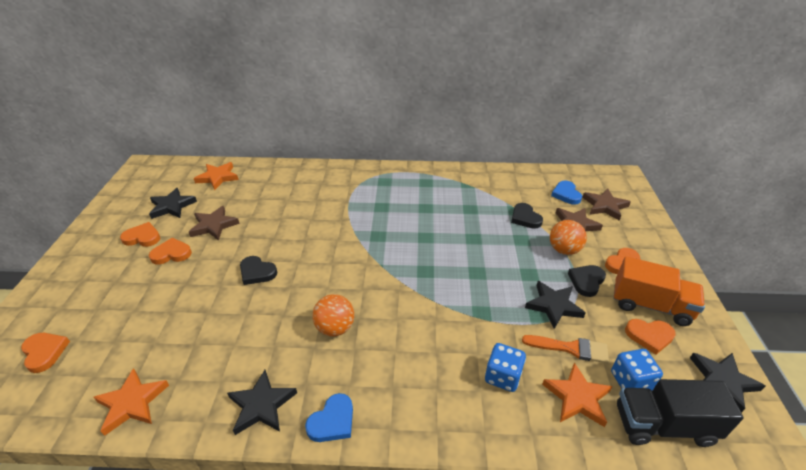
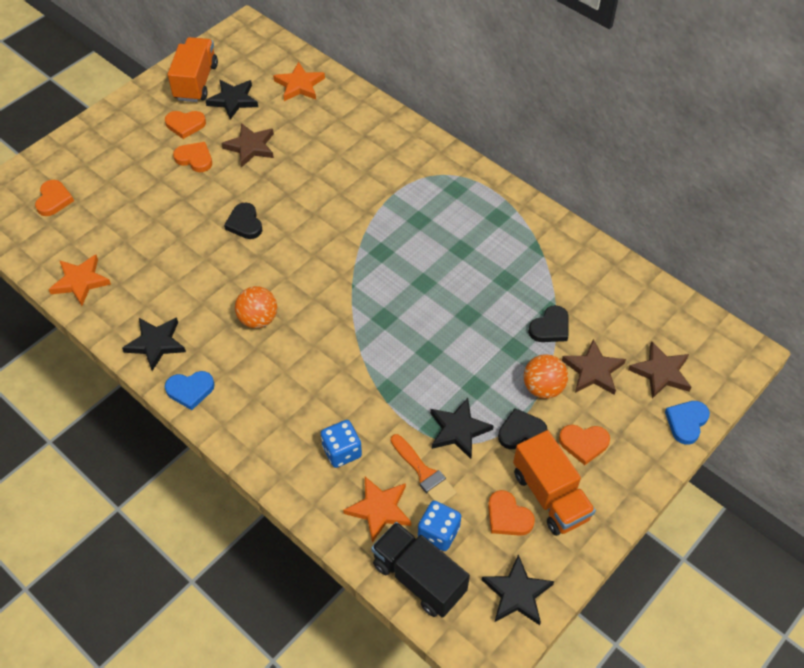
camera: 40 degrees right, 15 degrees up
(128, 209) = (196, 82): none -> orange truck
(142, 237) = (185, 125): orange heart -> orange heart turned 135 degrees clockwise
(525, 218) = (550, 327): black heart -> black heart turned 150 degrees counterclockwise
(566, 194) = (636, 330): blue heart -> blue heart (686, 422)

